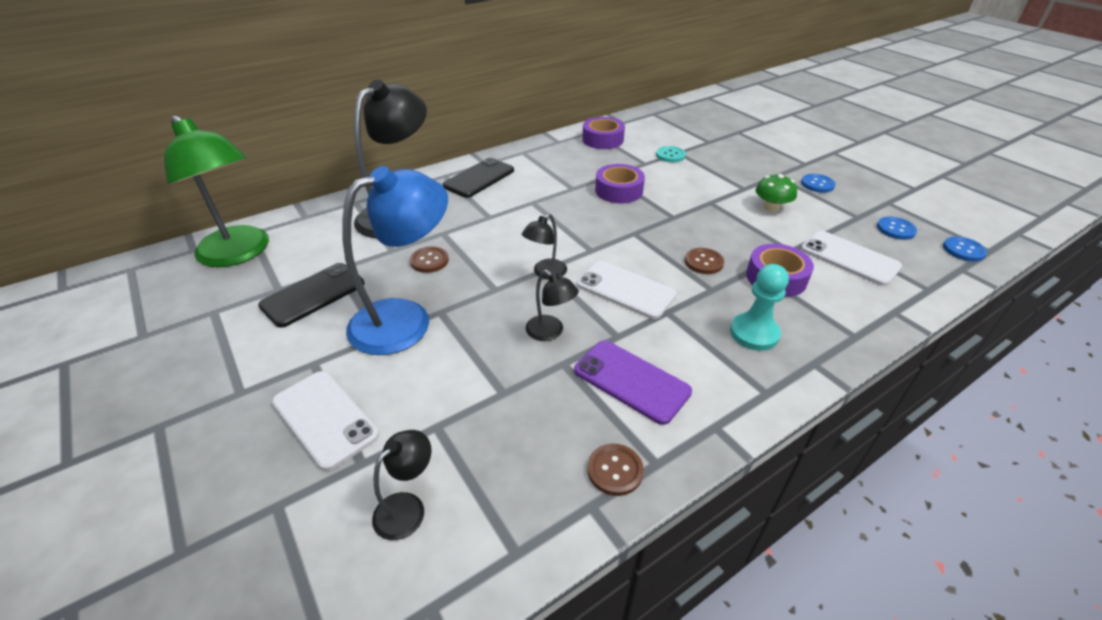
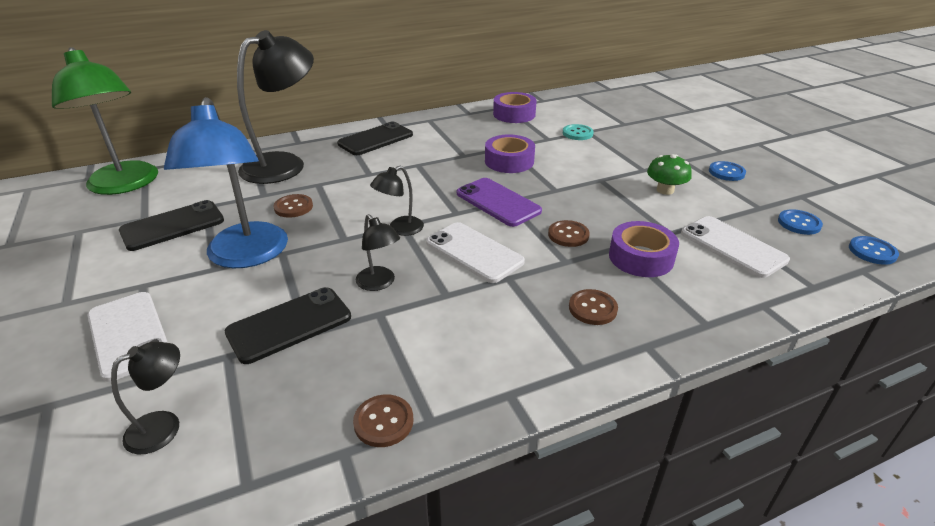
camera: 10 degrees right, 5 degrees down
(406, 319) = (246, 256): blue lamp -> blue lamp turned 105 degrees clockwise
(482, 386) = (289, 325): none -> black phone
(631, 381) = (440, 338): purple phone -> purple phone (498, 202)
(754, 333) = (592, 308): turquoise pawn -> brown button

